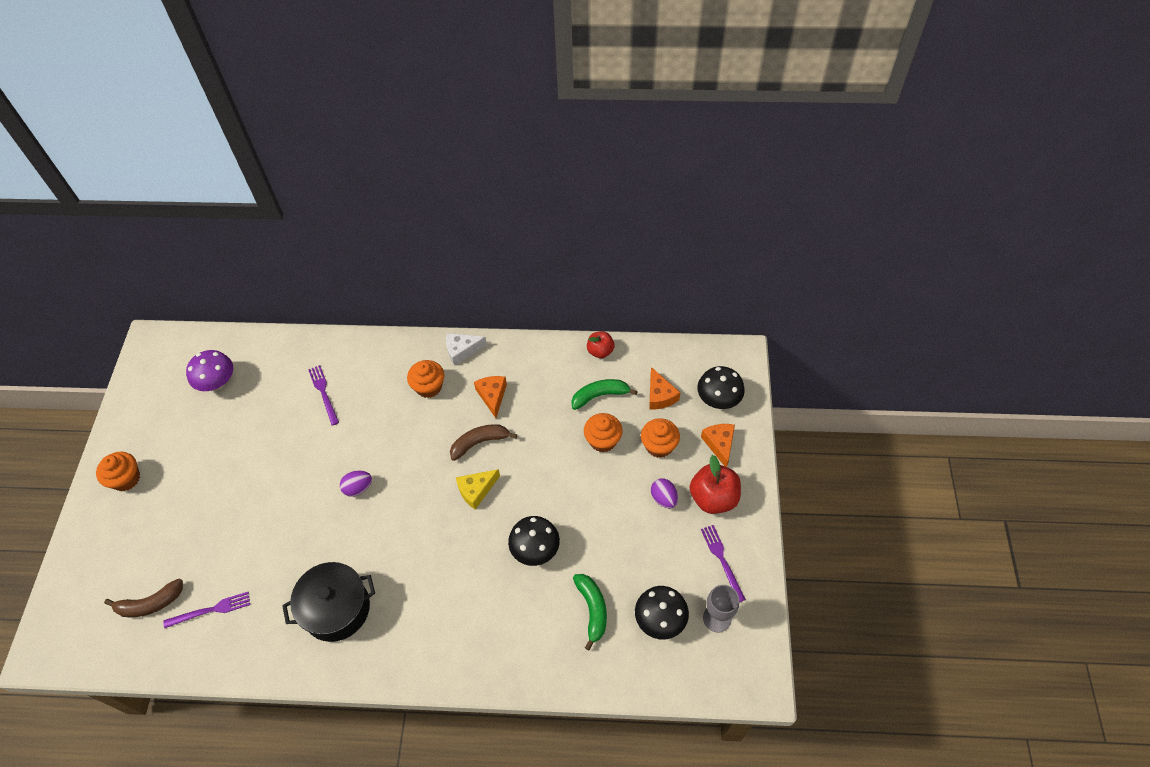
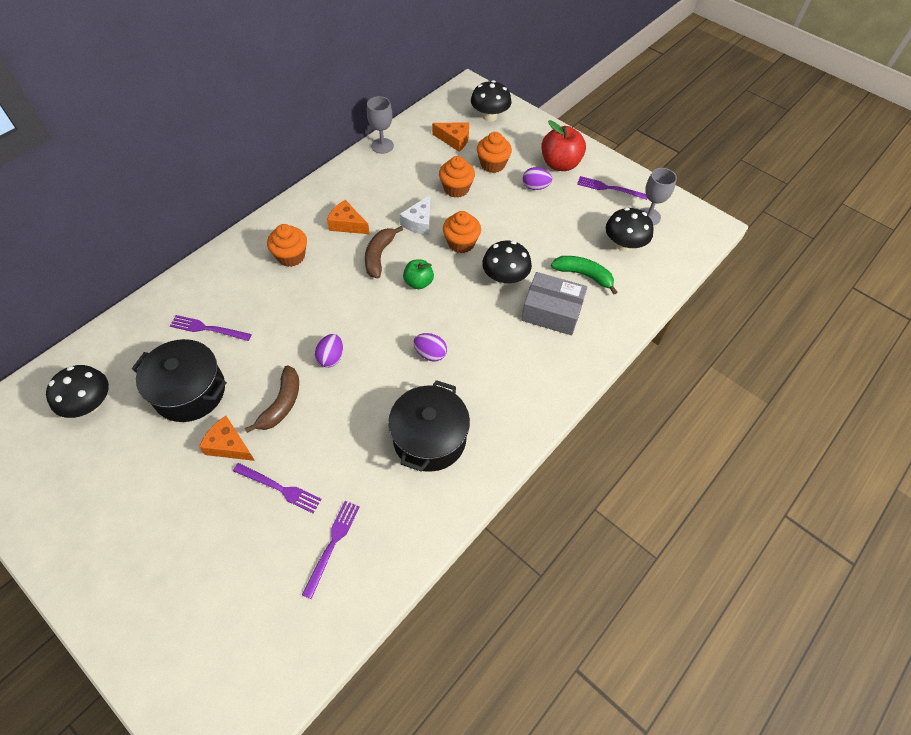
camera: 55 degrees left, 0 degrees up
(126, 479) = (100, 548): orange cupcake -> orange cupcake (461, 243)
(150, 603) = (270, 599): brown banana -> brown banana (281, 404)
(217, 382) = (90, 404): purple mushroom -> black mushroom
(231, 543) = (279, 488): none -> purple fork
(266, 427) = (190, 392): none -> black pot
(413, 551) = (430, 354): none -> purple egg
(462, 350) = (283, 217): white cheese -> white cheese (419, 222)
(476, 490) = (418, 282): yellow cheese -> green apple
(528, 611) = (551, 312): none -> grey box
(600, 351) = (382, 146): red apple -> grey goblet
(600, 396) = (418, 168): green banana -> none
(719, 444) = (523, 137): orange cheese -> orange cheese (229, 445)

